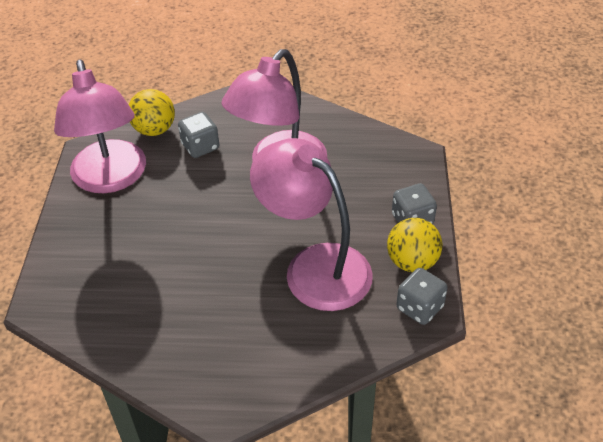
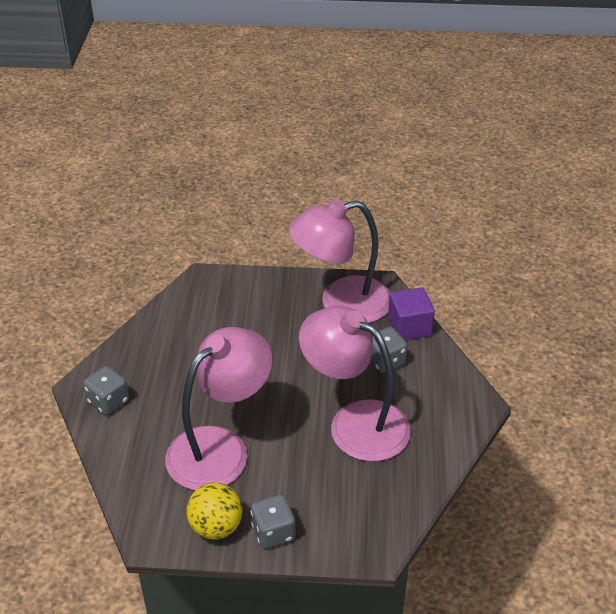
camera: 90 degrees right, 5 degrees down
(154, 130) = (409, 327): yellow ball -> purple cube
(419, 307) = (158, 527): grey dice -> grey dice (108, 401)

